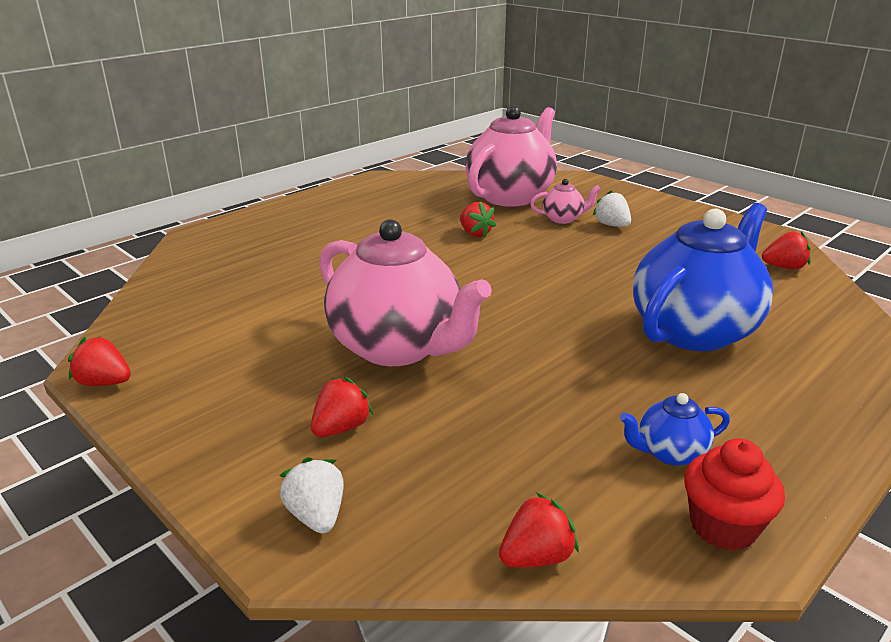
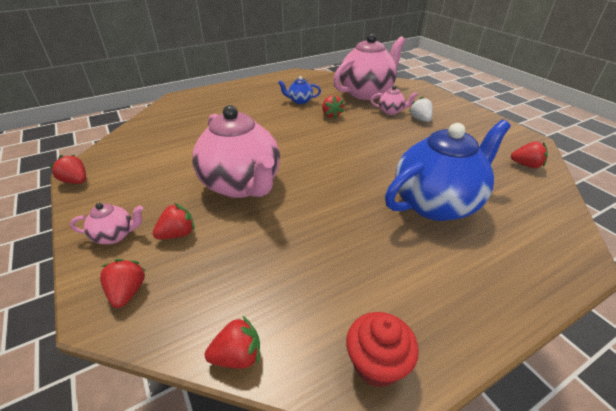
camera: 15 degrees right, 10 degrees up
(237, 447) = (115, 235): none -> pink teapot
(316, 515) = (128, 292): white strawberry -> red strawberry
(669, 453) = (370, 295): blue teapot -> blue teapot (300, 101)

